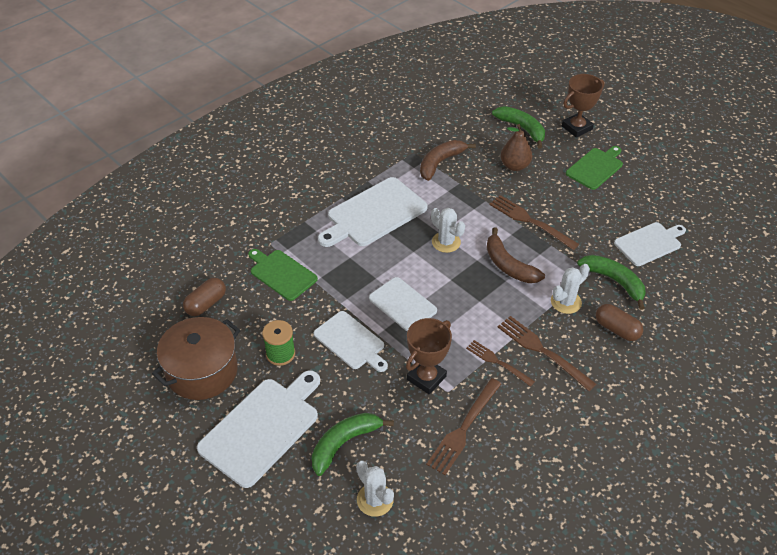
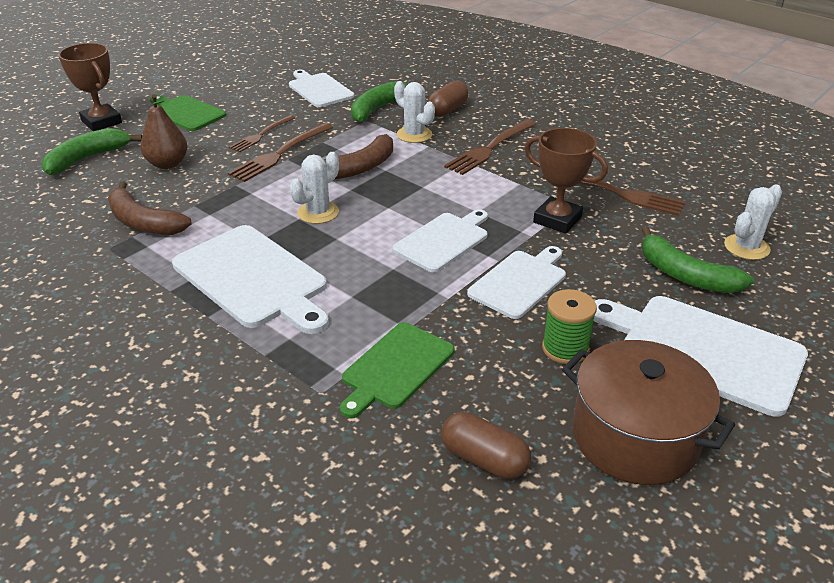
camera: 95 degrees left, 10 degrees down
(497, 362) = (515, 174): brown fork -> brown fork (261, 135)

